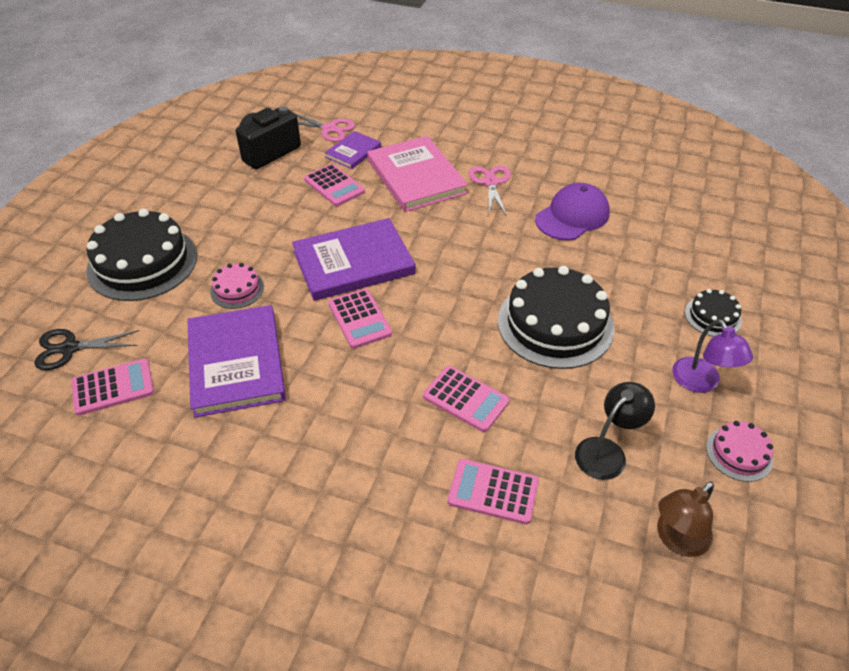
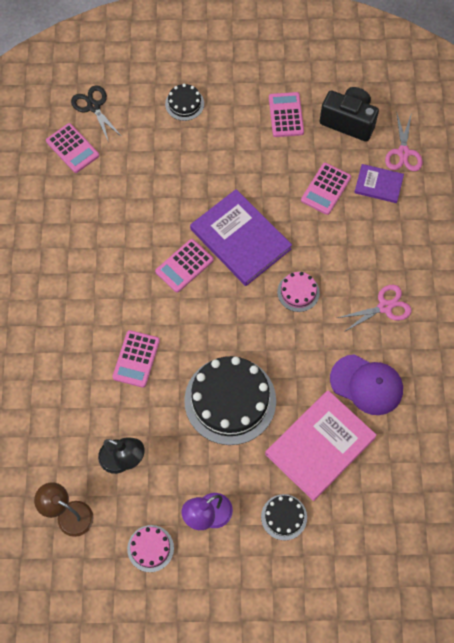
camera: 70 degrees right, 20 degrees up
(142, 263) = (184, 104): black cake -> black cake, size x0.48
(236, 363) = (116, 207): purple book -> none
(237, 289) = (182, 175): pink cake -> pink cake (298, 292)
(416, 177) = (366, 246): pink book -> pink book (320, 446)
(493, 492) = (68, 397): pink calculator -> pink calculator (286, 115)

